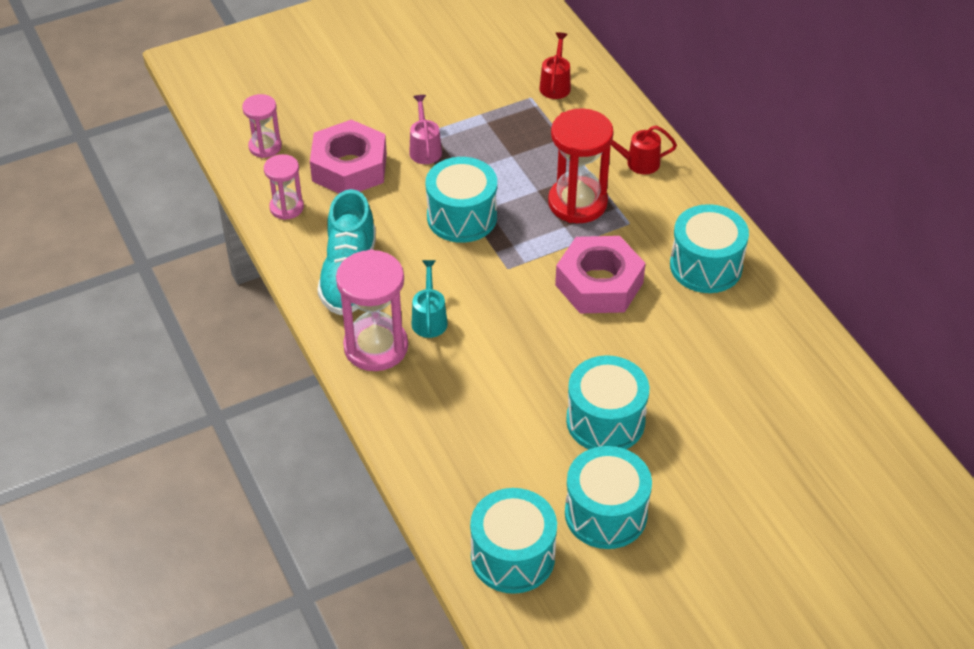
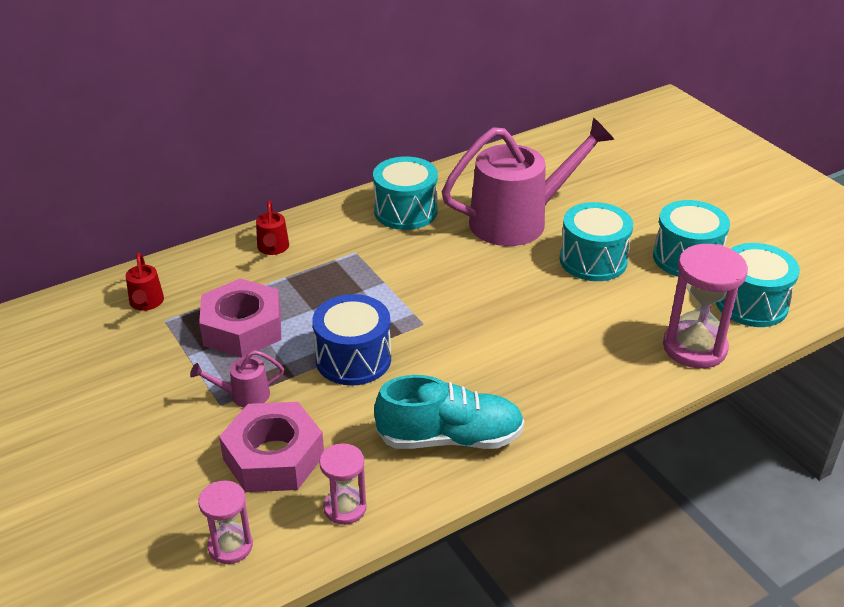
camera: 95 degrees left, 10 degrees down
(376, 347) = (547, 407): pink hourglass -> pink hourglass (694, 347)
(429, 318) = (500, 372): turquoise watering can -> none
(462, 217) = (353, 359): turquoise drum -> blue drum
(555, 84) = (146, 303): red watering can -> red watering can turned 105 degrees counterclockwise
(577, 203) = (329, 283): red hourglass -> none
(599, 284) = (435, 267): pink nut -> pink nut (242, 328)
(687, 364) = (519, 220): none -> pink watering can

